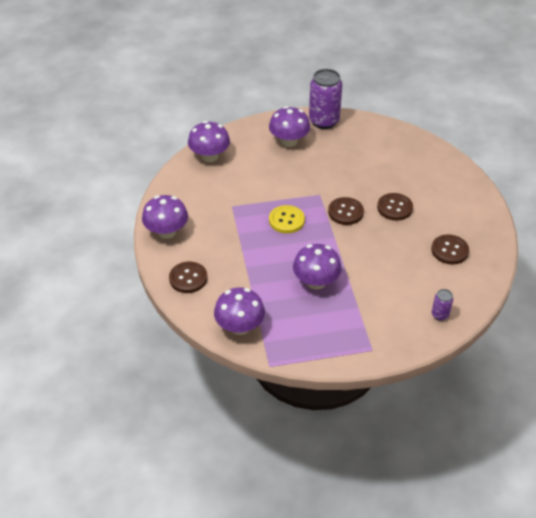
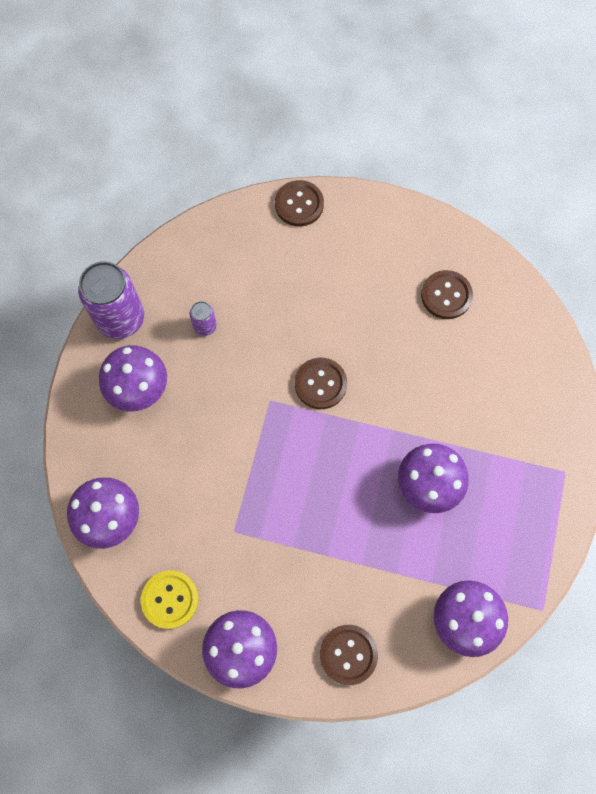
camera: 65 degrees left, 25 degrees up
(286, 220) = (299, 469): yellow button -> yellow button (170, 599)
(394, 208) = (342, 319): brown button -> brown button (299, 204)
(440, 315) = (542, 365): purple can -> purple can (205, 326)

